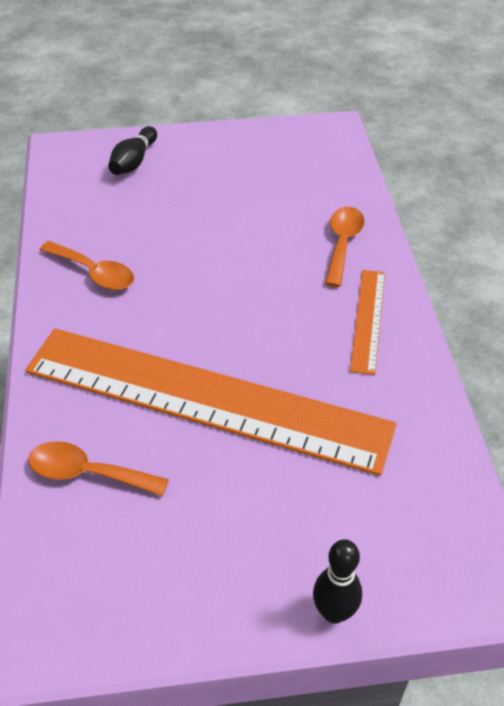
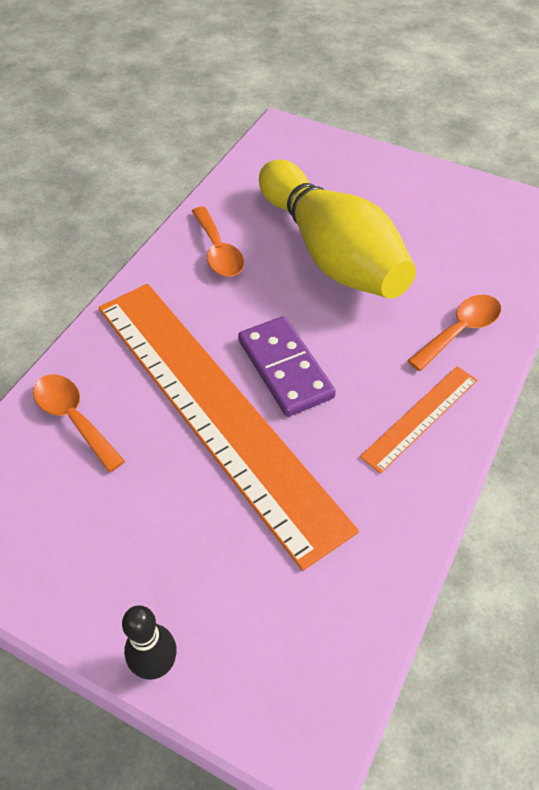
camera: 35 degrees right, 5 degrees up
(134, 161) = (333, 167): black bowling pin -> none
(193, 231) = (331, 253): none -> yellow bowling pin
(236, 337) = (285, 368): none -> purple domino

